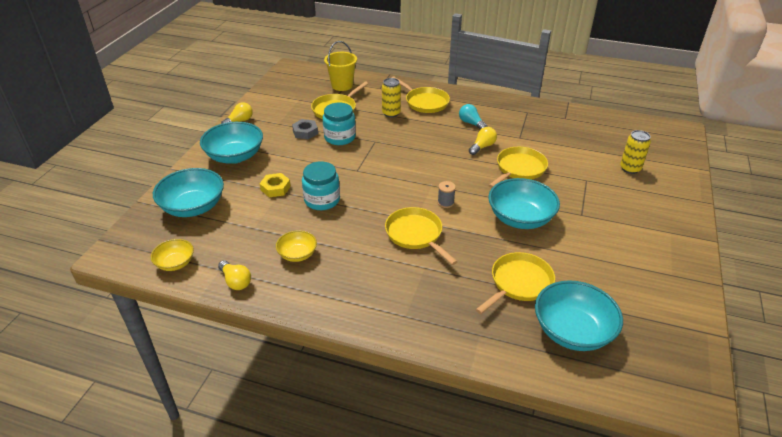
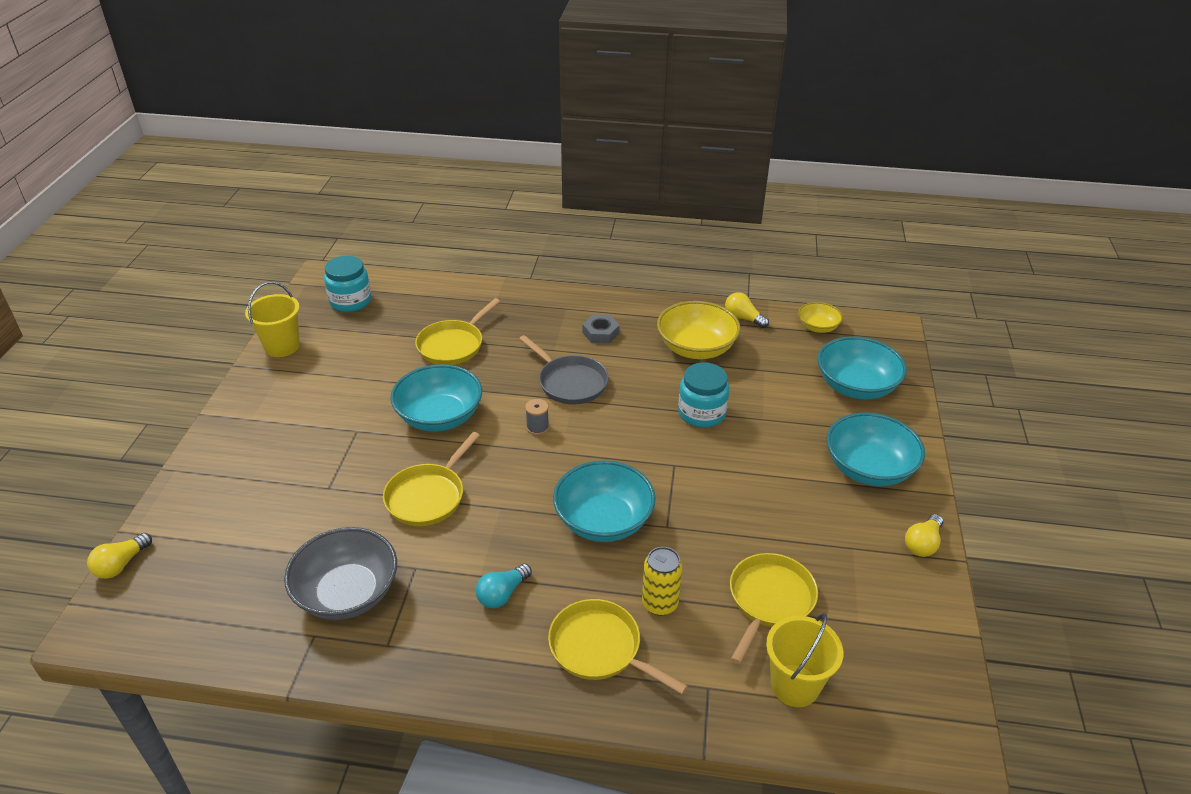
camera: 170 degrees right, 0 degrees up
(275, 188) = (772, 423): yellow nut -> none
(297, 254) = (696, 348): yellow bowl -> yellow bowl, size x1.82
(305, 132) = (793, 532): grey nut -> grey nut (600, 333)
(340, 137) = (729, 527): turquoise jar -> turquoise jar (350, 301)
(416, 235) = (570, 382): yellow pan -> grey pan
(471, 123) = (502, 594): turquoise light bulb -> turquoise light bulb turned 90 degrees clockwise
(482, 147) = (483, 536): yellow light bulb -> yellow light bulb (121, 564)
(554, 131) = (347, 593): none -> grey bowl
(572, 331) = (408, 312): turquoise bowl -> turquoise bowl (603, 520)
(630, 168) = (248, 518): yellow can -> none
(686, 301) = (282, 346): none -> yellow bucket

